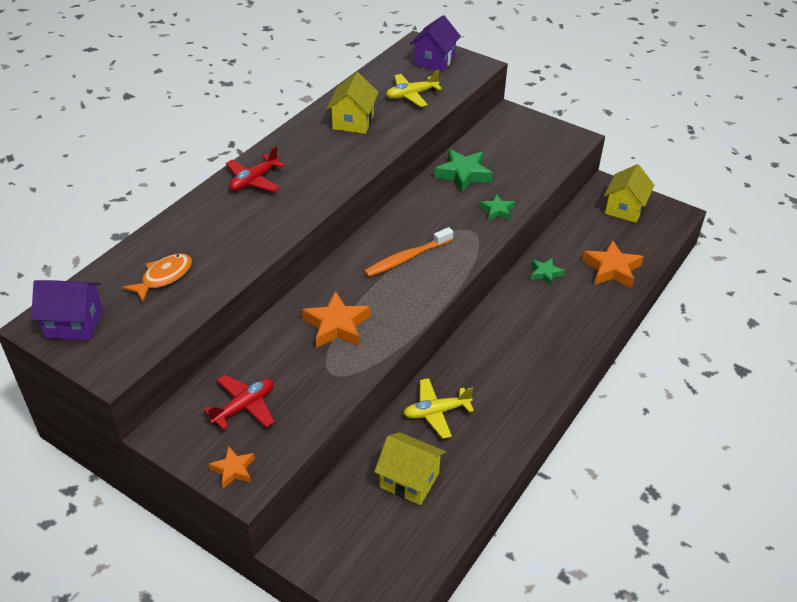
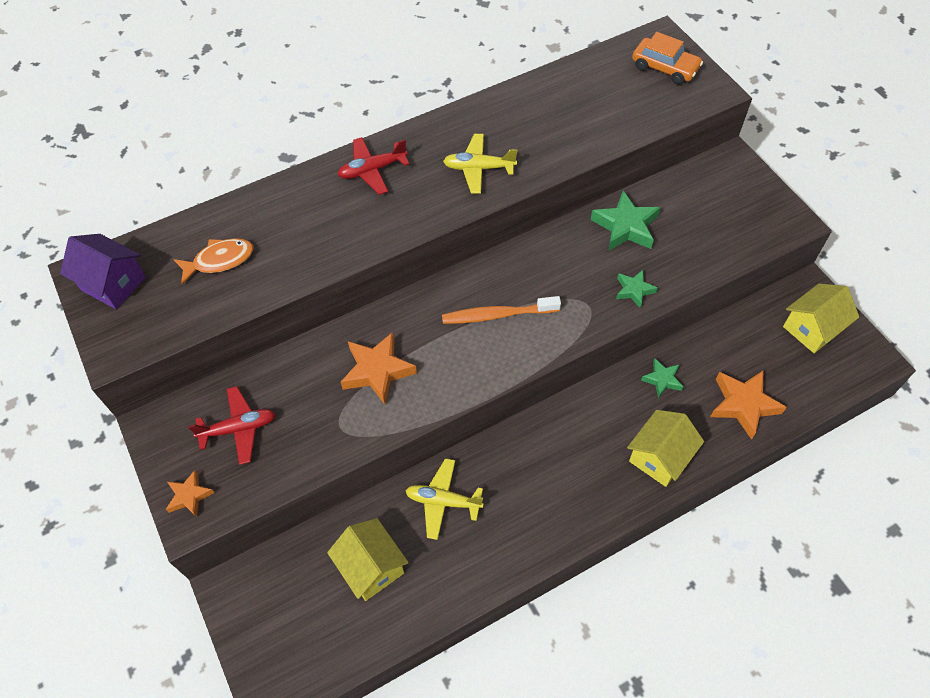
camera: 30 degrees right, 15 degrees up
(353, 121) = (520, 126): yellow house -> yellow house (659, 457)
(411, 95) = (607, 110): yellow plane -> yellow plane (478, 168)
(434, 60) = (665, 68): purple house -> orange car

